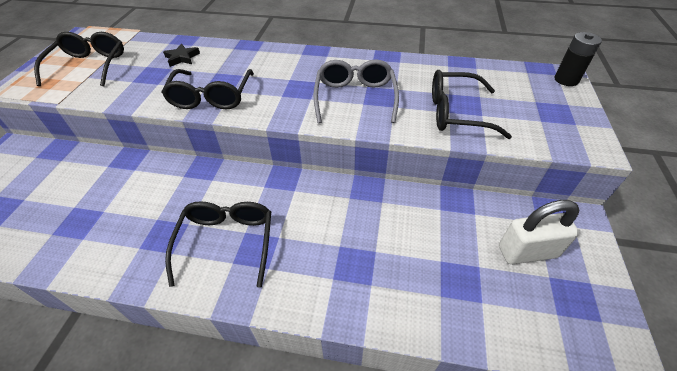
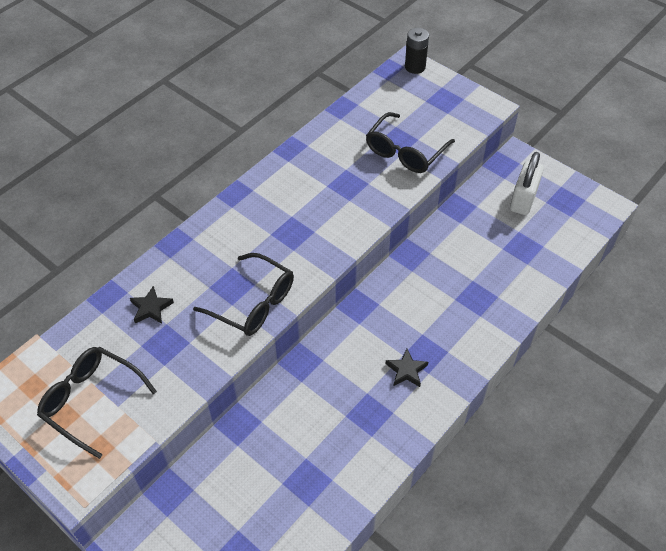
camera: 60 degrees left, 5 degrees up
(227, 243) = (406, 370): black glasses -> black star
(355, 98) = (338, 201): grey glasses -> none

